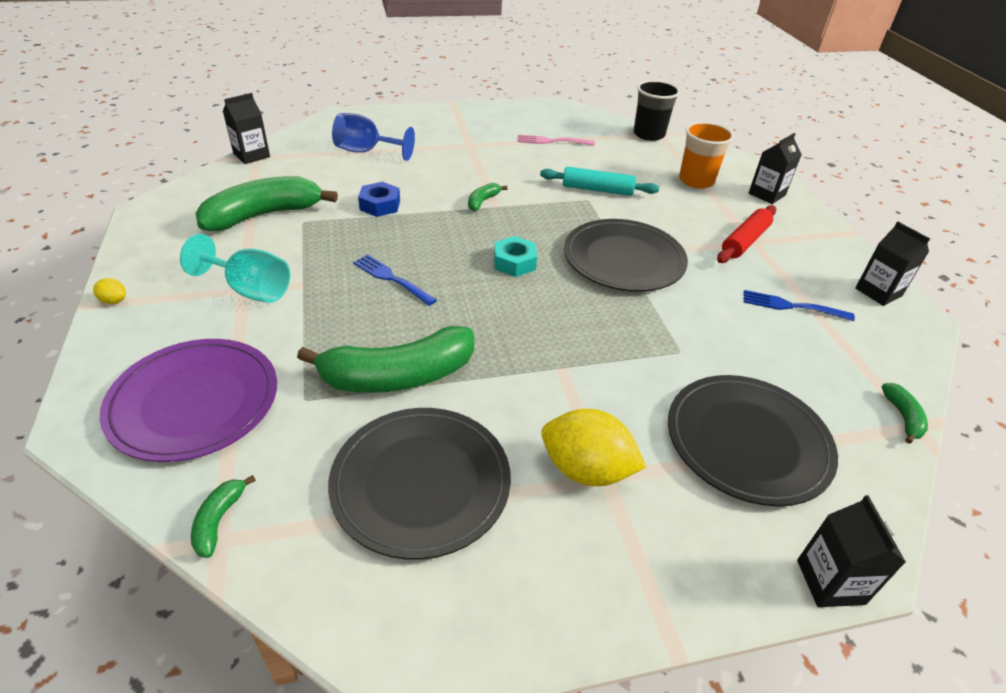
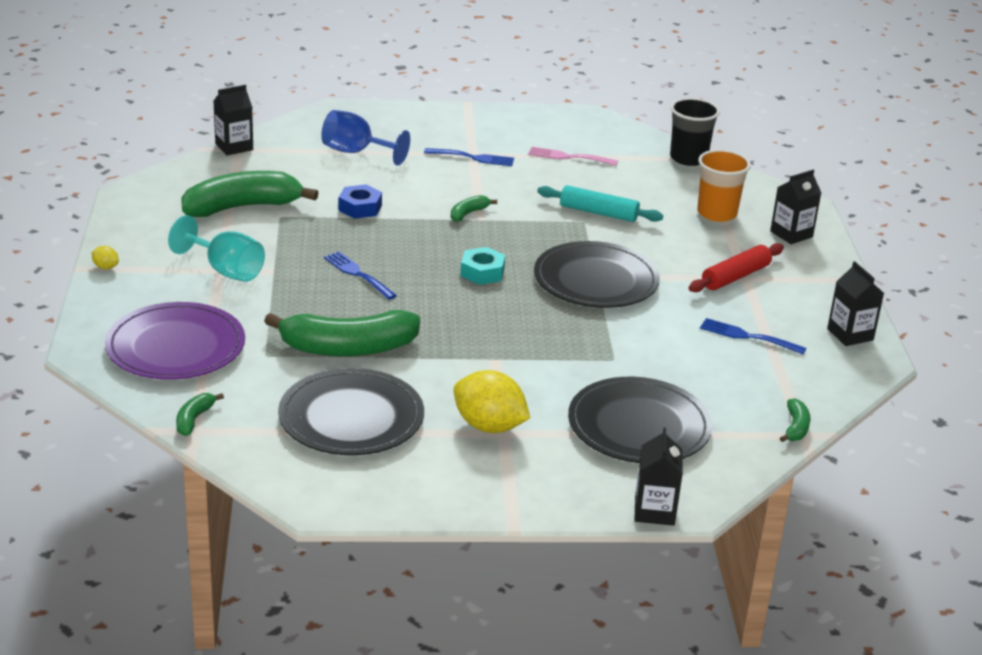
camera: 10 degrees right, 10 degrees down
(470, 148) = (472, 158): none -> blue fork

